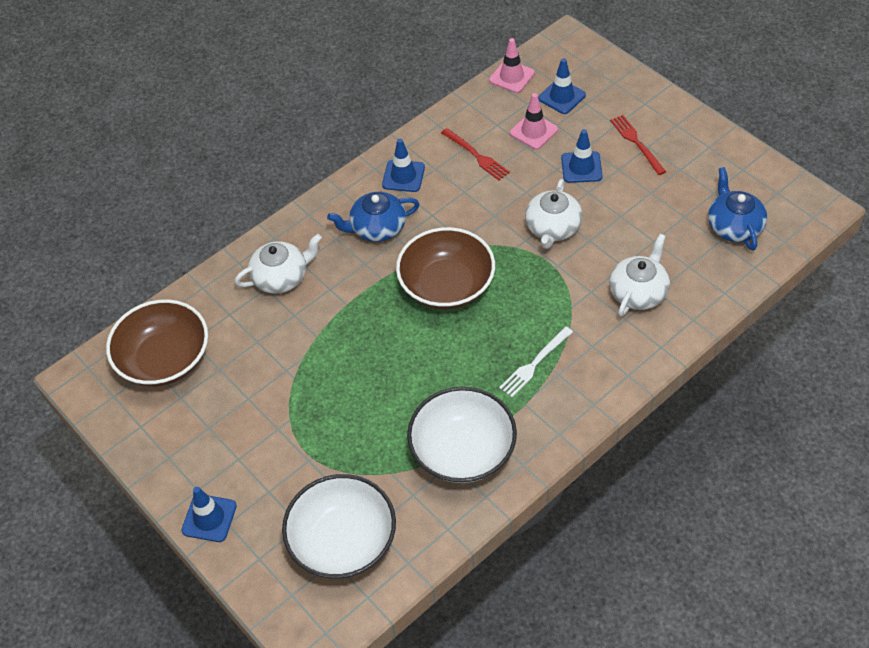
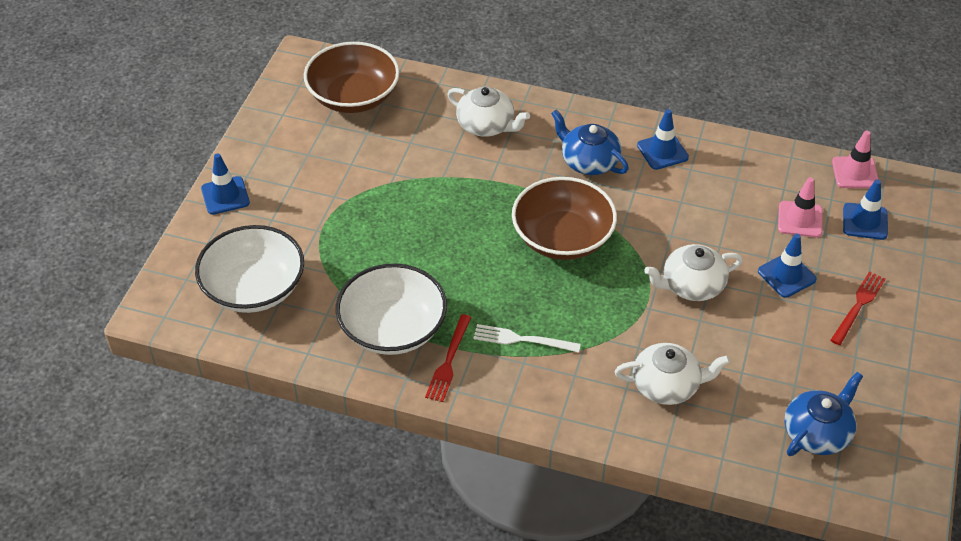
camera: 55 degrees right, 5 degrees down
(476, 156) = (731, 191): red fork -> red fork (448, 361)

